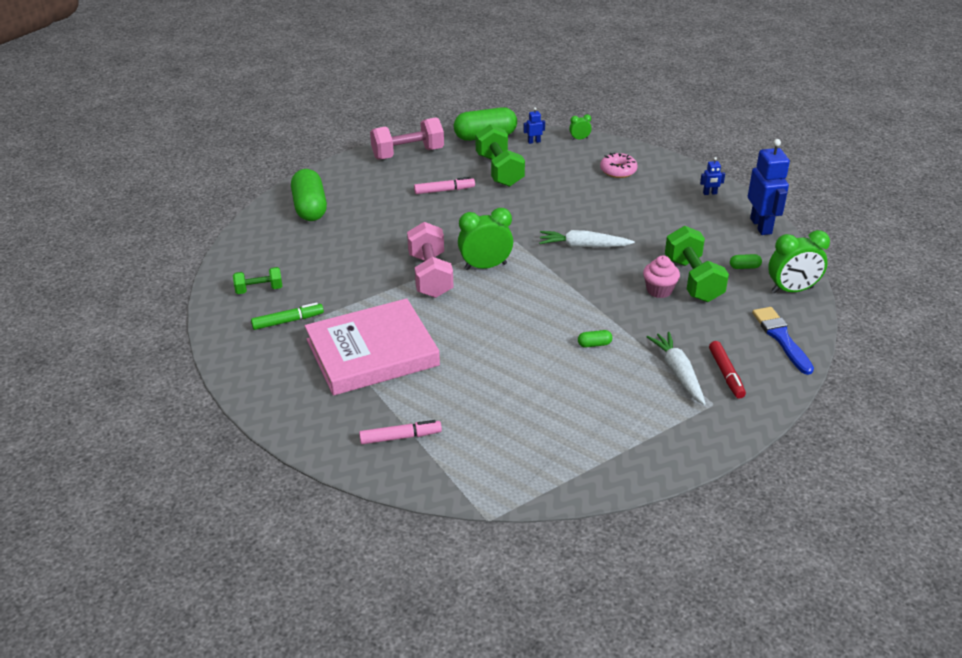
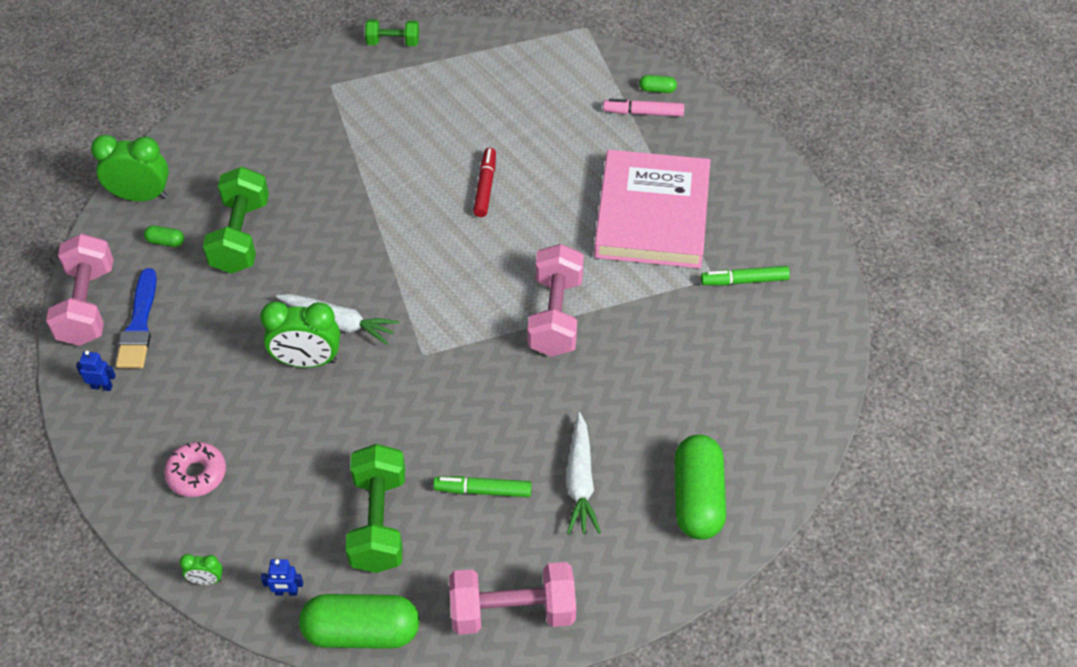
camera: 165 degrees left, 15 degrees up
(259, 290) = (778, 341): green dumbbell -> green dumbbell (393, 42)
(372, 352) = (652, 215): pink book -> pink book turned 75 degrees counterclockwise
(444, 190) = (483, 491): pink marker -> green marker
(485, 266) = (480, 316): green clock -> green clock (307, 361)
(594, 344) = (407, 173): green capsule -> green capsule (657, 90)
(659, 290) = (291, 229): pink cupcake -> none
(678, 372) = (342, 123): white carrot -> white carrot (580, 481)
(726, 374) = (296, 111): red marker -> red marker (485, 186)
(761, 226) = (87, 305): blue robot -> pink dumbbell
(781, 338) = (207, 138): blue brush -> blue brush (139, 324)

